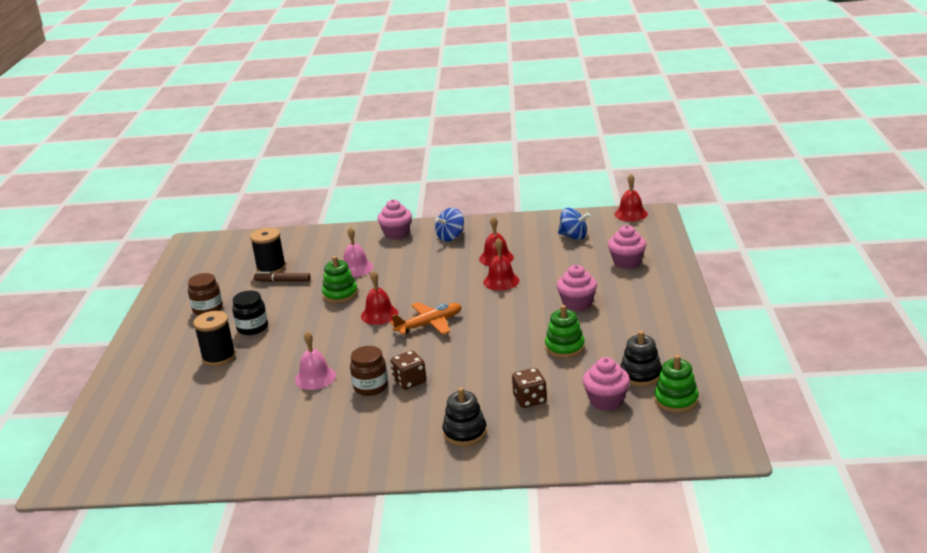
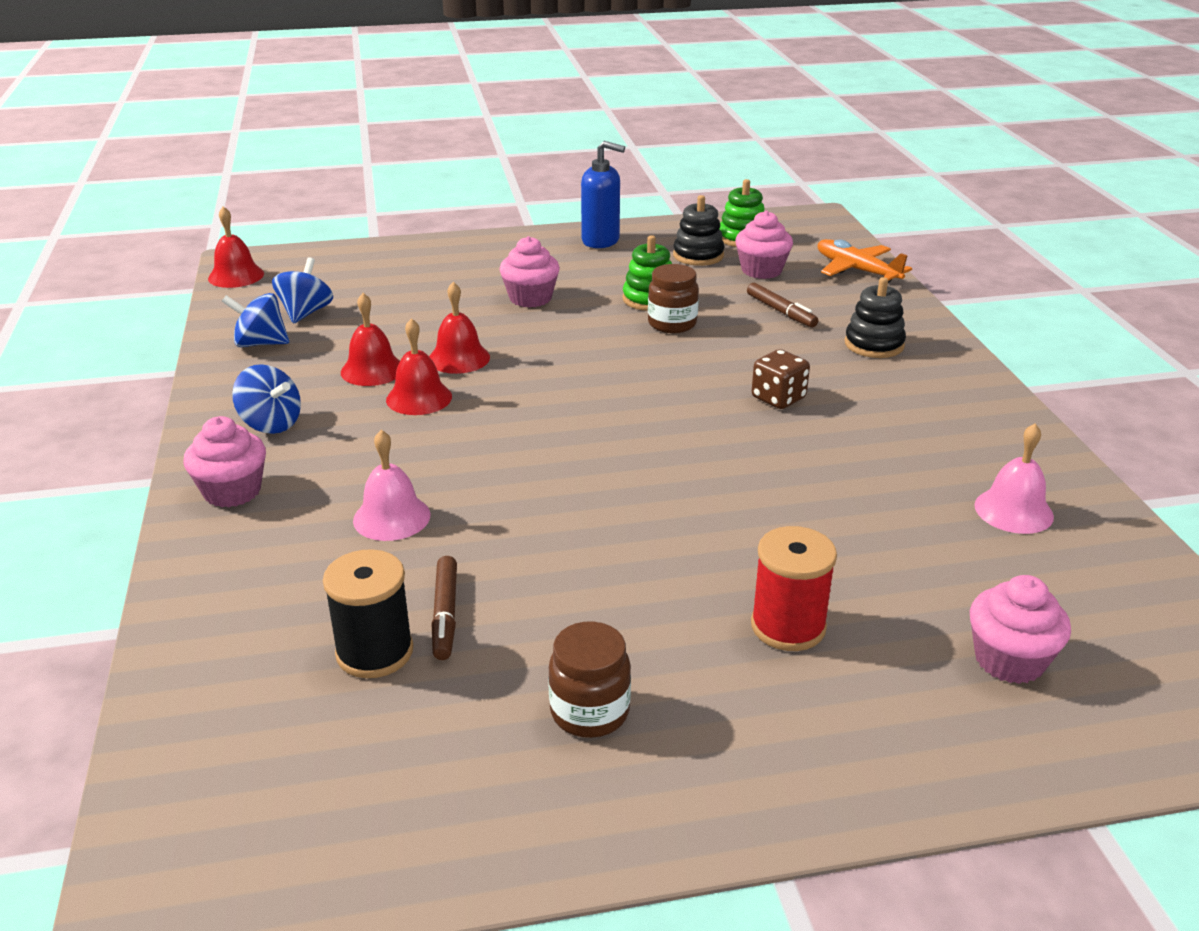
camera: 105 degrees left, 5 degrees up
(219, 357) = (788, 626): black spool -> red spool
(252, 328) = (661, 608): black jar -> none
(315, 377) = (806, 487): pink bell -> pink bell (1013, 510)
(340, 294) = (507, 516): green stacking toy -> none
(371, 387) = (808, 428): brown jar -> brown jar (672, 324)
(379, 314) = (582, 457): red bell -> red bell (419, 398)
(429, 324) = (608, 404): orange plane -> orange plane (857, 270)
(530, 400) = (781, 311): brown dice -> brown marker
(538, 228) = (260, 343): none -> blue spinning top
(627, 262) = (405, 272): pink cupcake -> pink cupcake (1009, 660)
(676, 334) = (601, 241): none -> blue soap dispenser

